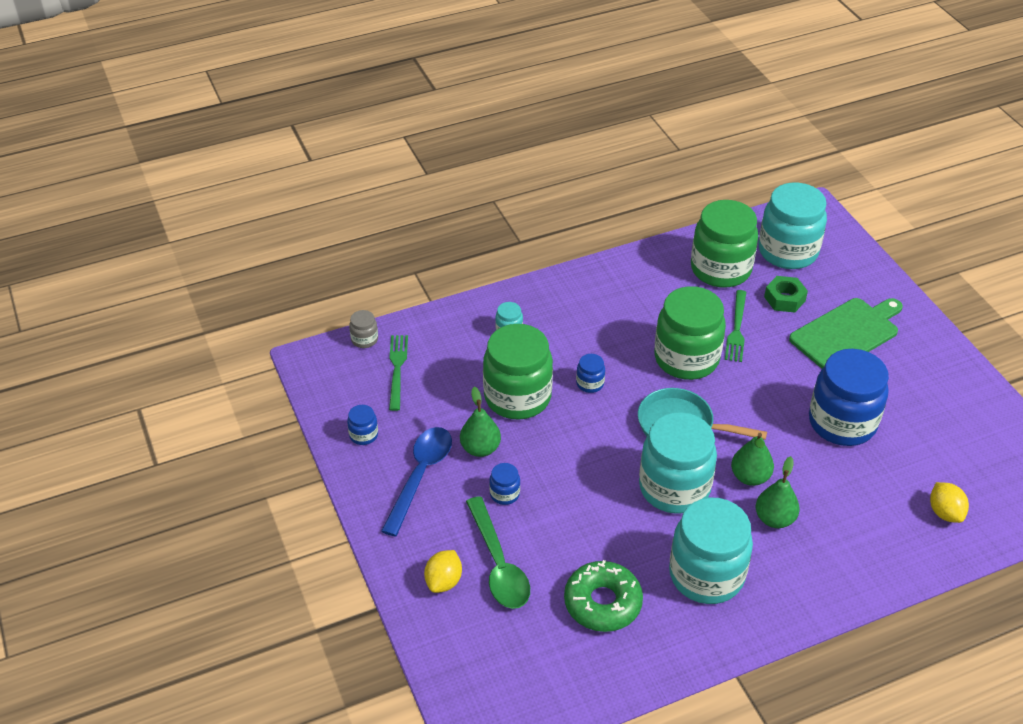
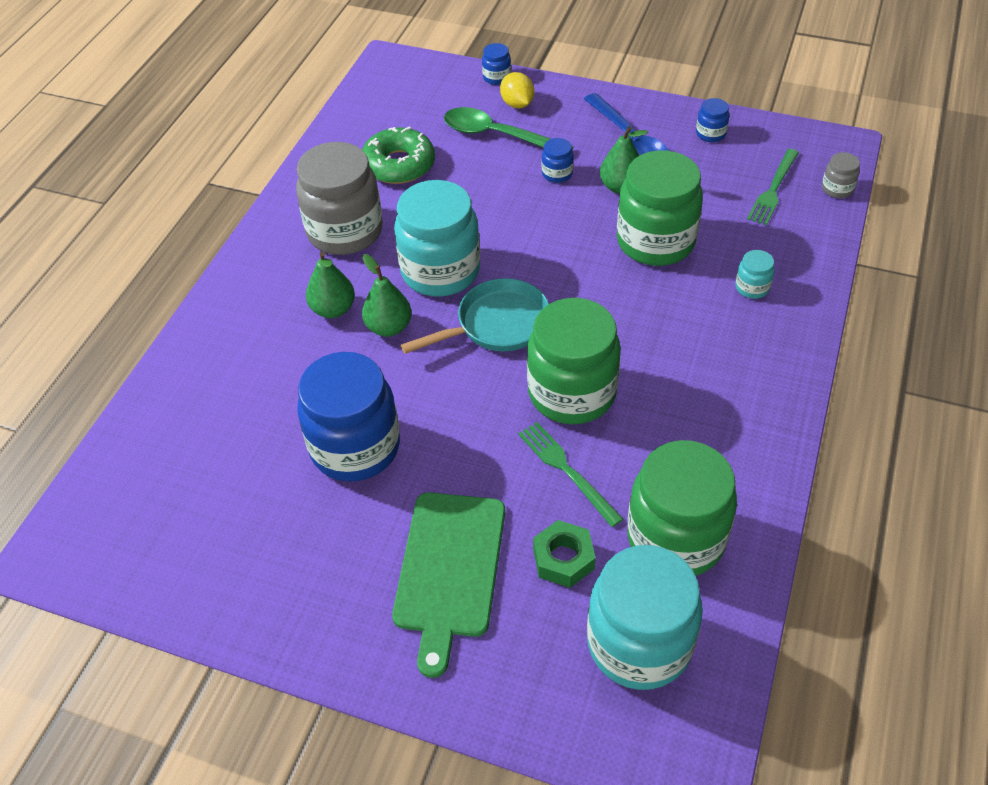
camera: 135 degrees right, 5 degrees up
(397, 369) = (773, 189): green fork -> green fork turned 75 degrees clockwise
(590, 383) = (618, 299): blue jar -> blue jar (496, 77)
(706, 575) = (345, 231): turquoise jar -> grey jar
(945, 512) = (183, 430): yellow lemon -> none

